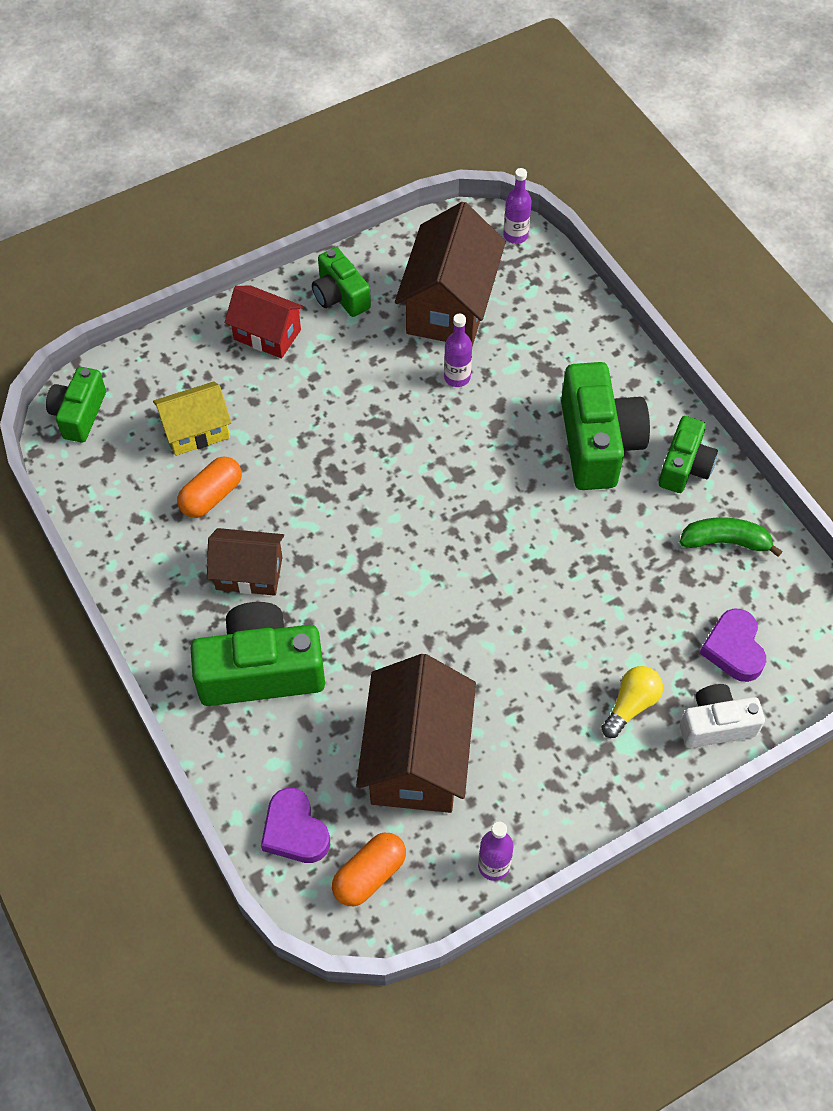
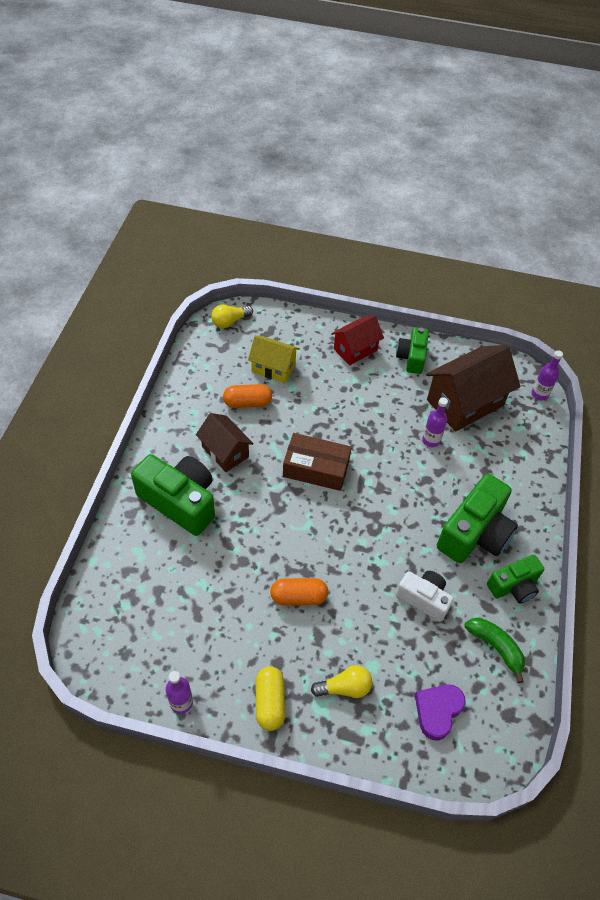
camera: 40 degrees right, 5 degrees down
(79, 414) = (230, 321): green camera -> yellow light bulb
(267, 334) = (355, 349): red house -> red house turned 75 degrees clockwise
(295, 831) = (110, 592): purple heart -> none
(369, 508) = (316, 468): none -> brown box
(369, 875) = (119, 647): orange capsule -> orange capsule (298, 597)
(417, 757) = (205, 610): brown house -> none
(577, 784) = (269, 702): none -> yellow capsule
(716, 725) = (382, 744): white camera -> white camera (424, 599)

